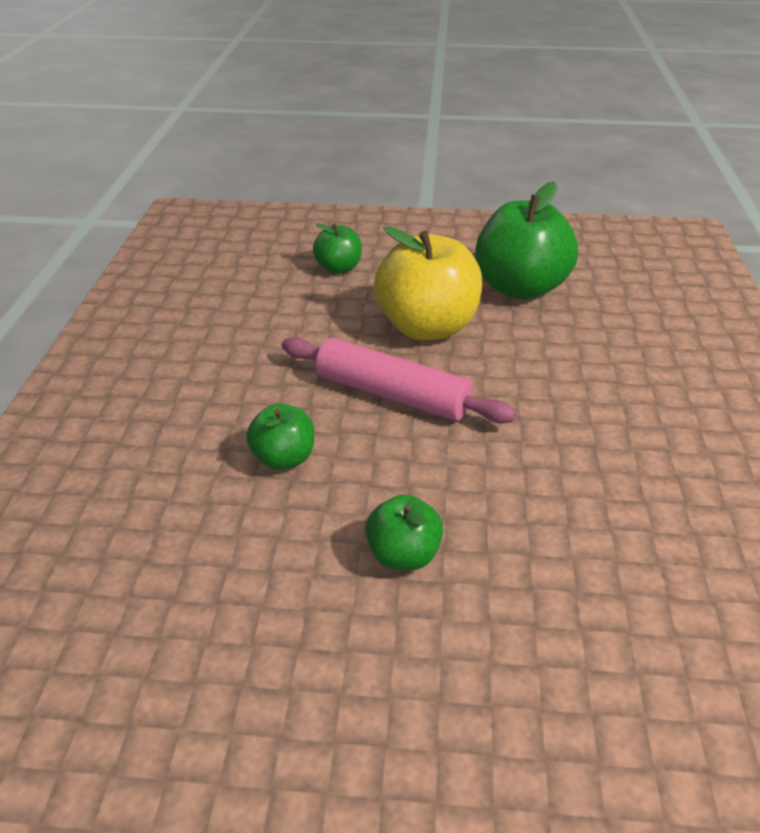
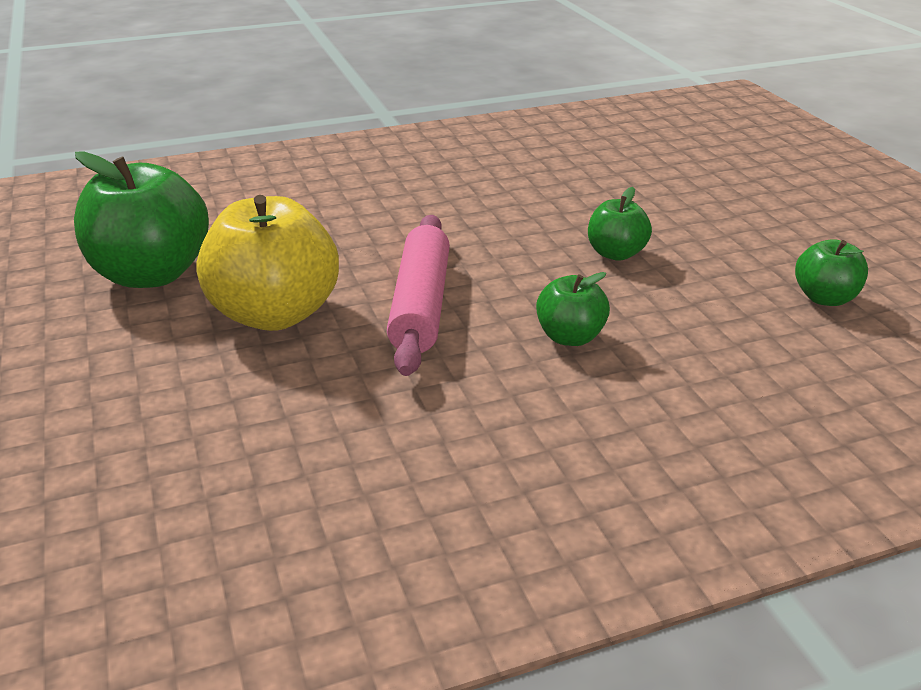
camera: 115 degrees left, 5 degrees down
(338, 268) = (138, 424): green apple -> green apple (824, 298)

